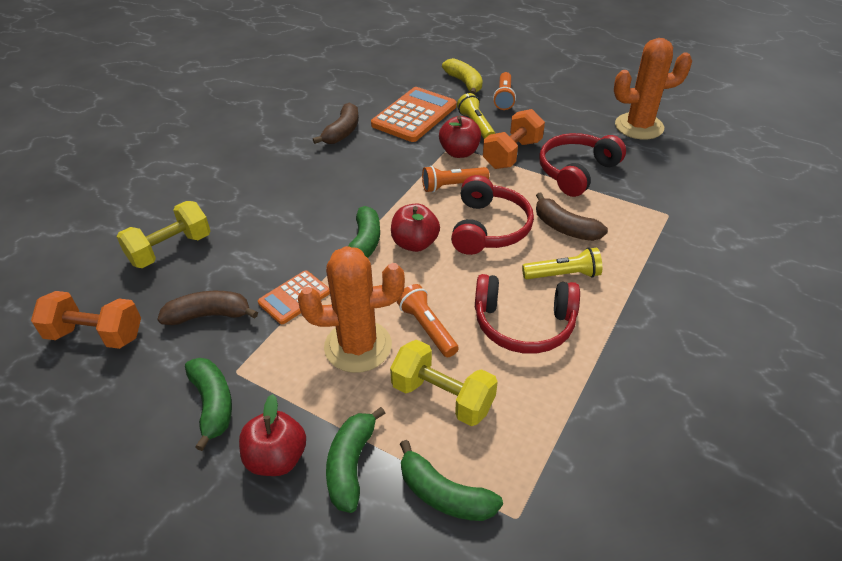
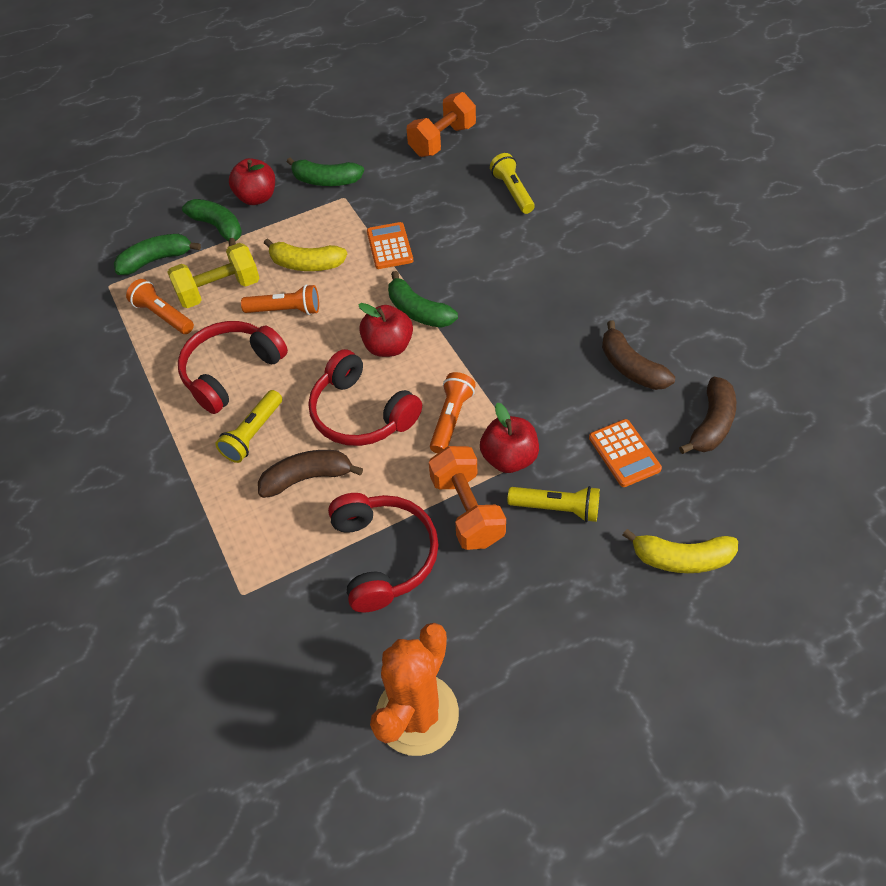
camera: 125 degrees right, 10 degrees up
(170, 249) = (512, 192): yellow dumbbell -> yellow flashlight
(209, 315) = (412, 197): brown banana -> brown banana (711, 424)
(358, 346) = (306, 264): orange cactus -> yellow banana
(414, 116) = (624, 453): orange calculator -> orange calculator, size x0.58
(504, 98) = (607, 585): orange flashlight -> orange flashlight (163, 316)

